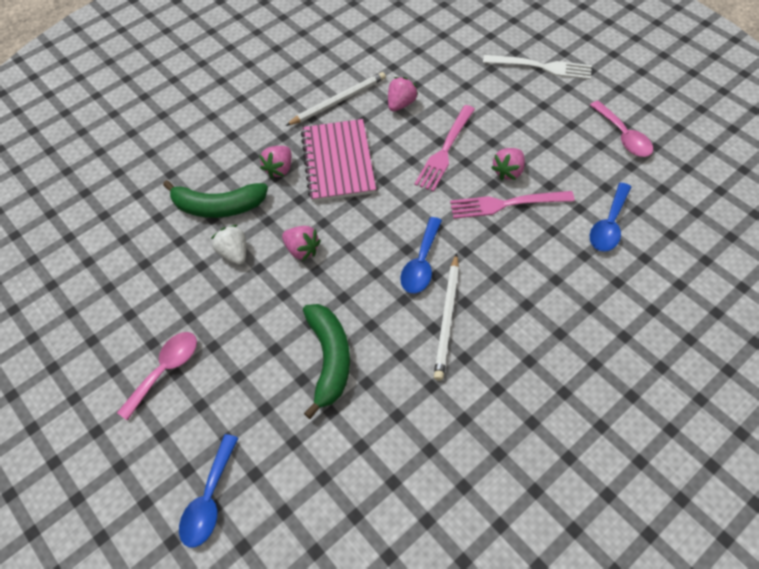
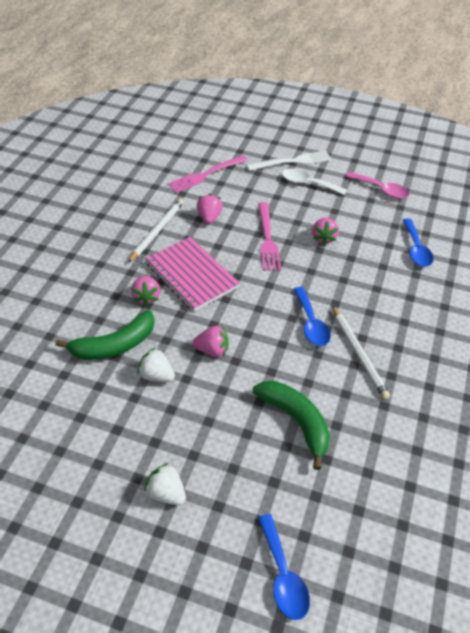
camera: 35 degrees left, 10 degrees down
(165, 370) = (166, 493): pink spoon -> white strawberry
(506, 204) = (339, 260): pink fork -> pink fork (205, 175)
(539, 100) = (308, 184): none -> white spoon

